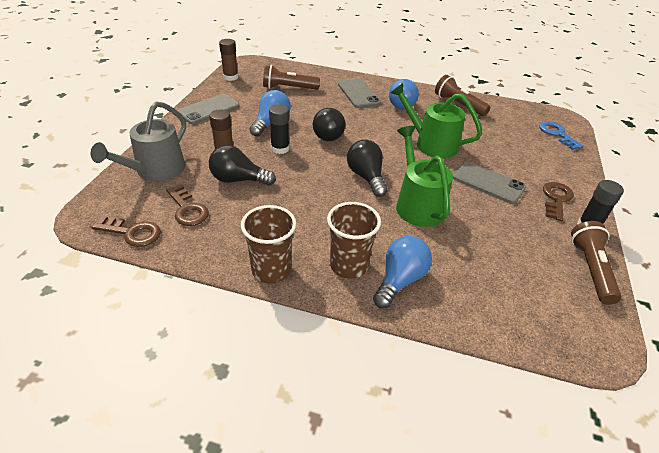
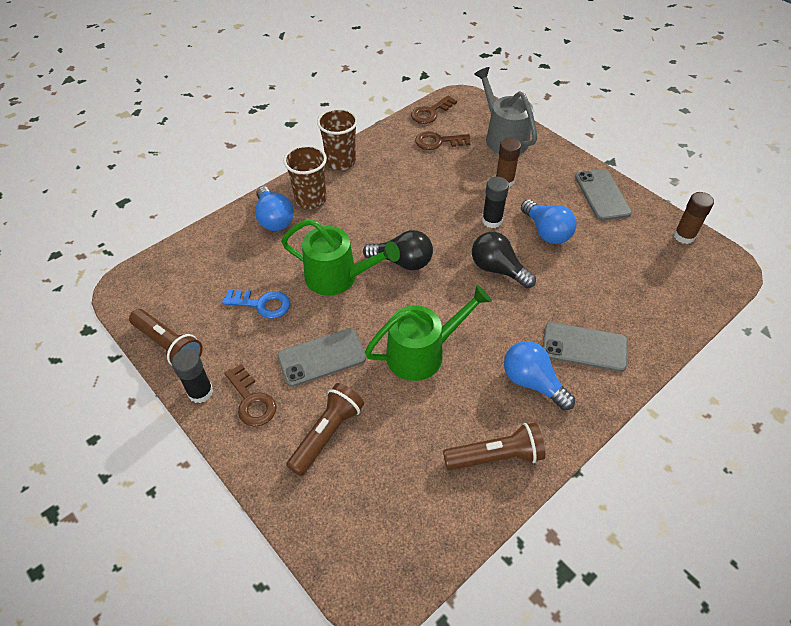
camera: 125 degrees right, 10 degrees up
(238, 180) = (458, 178): black light bulb -> none
(289, 88) = (630, 280): brown flashlight -> brown flashlight (327, 434)
(557, 134) = (347, 532): blue key -> blue key (262, 304)

